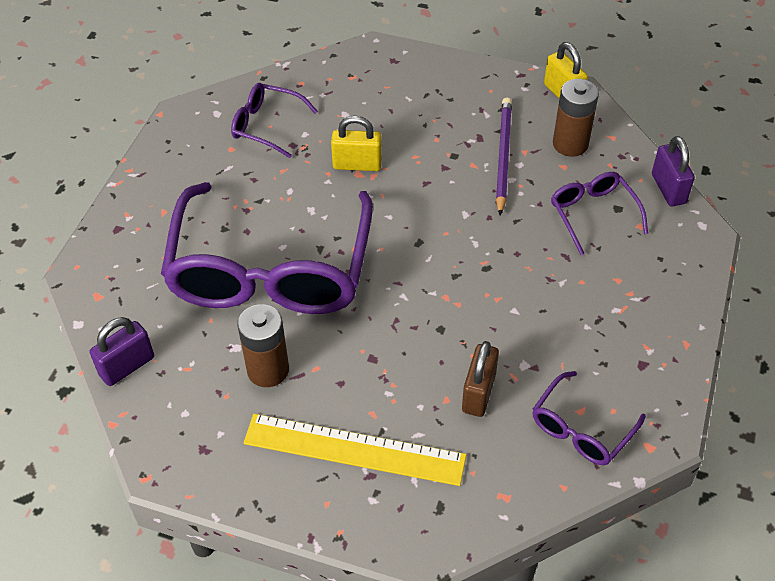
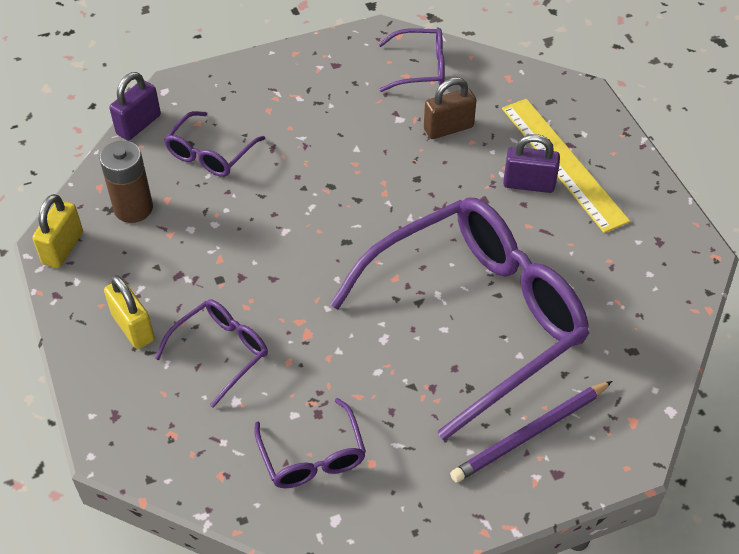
camera: 130 degrees left, 0 degrees up
(127, 366) = (661, 340): purple padlock -> purple padlock (528, 184)
(268, 370) = (562, 251): brown battery -> none
(357, 164) = (297, 342): yellow padlock -> yellow padlock (133, 327)
(389, 124) = (220, 353): none -> purple glasses
(503, 156) = (190, 244): purple pencil -> purple pencil (531, 433)

